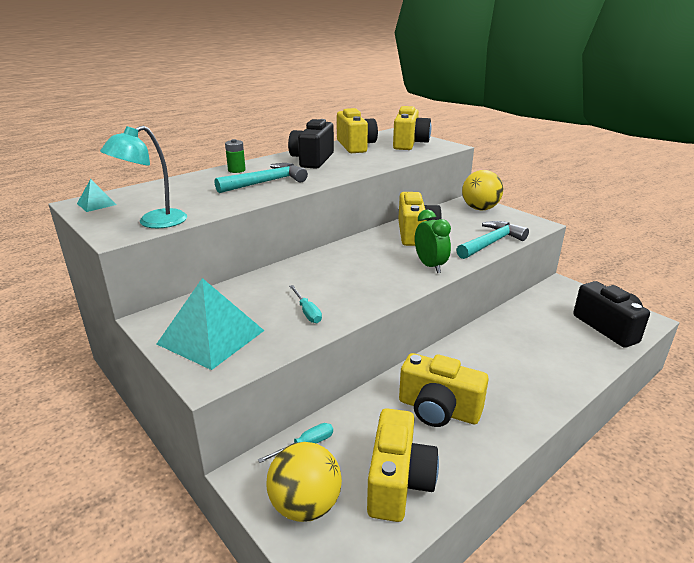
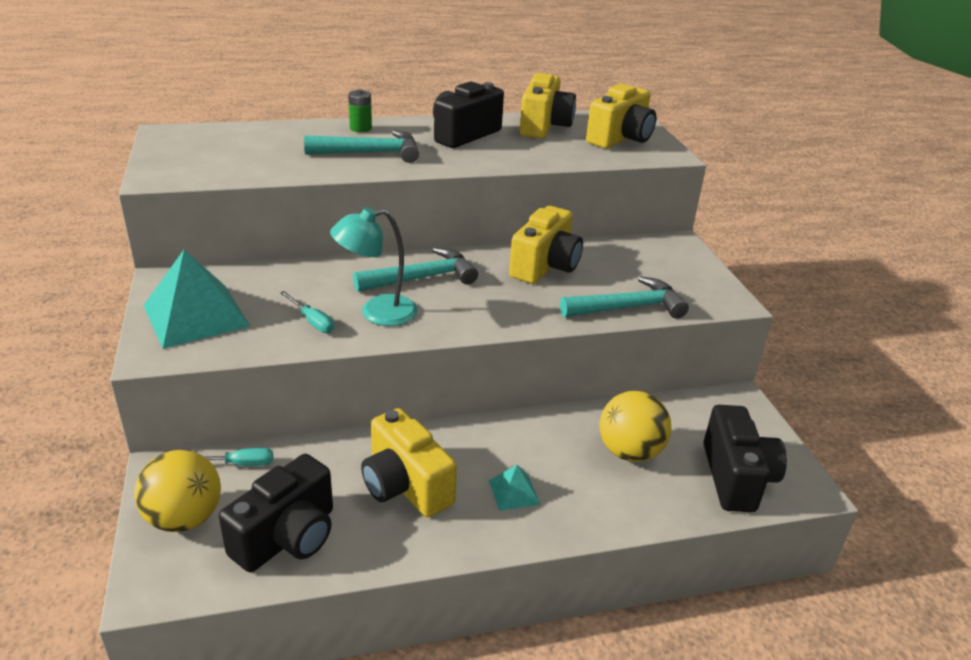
camera: 25 degrees right, 5 degrees up
(96, 204) = (177, 137): turquoise pyramid -> turquoise pyramid (514, 492)
(153, 222) = (202, 173): turquoise lamp -> turquoise lamp (377, 312)
(307, 312) = (312, 321): turquoise screwdriver -> turquoise screwdriver turned 45 degrees counterclockwise
(349, 262) = (422, 278): none -> turquoise hammer
(398, 482) = (287, 537): yellow camera -> black camera
(430, 266) = (510, 313): green clock -> none
(480, 209) = (676, 256): yellow ball -> yellow ball (629, 452)

